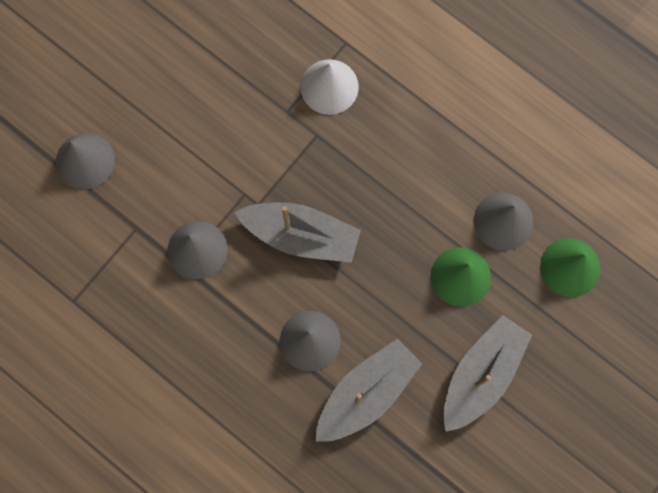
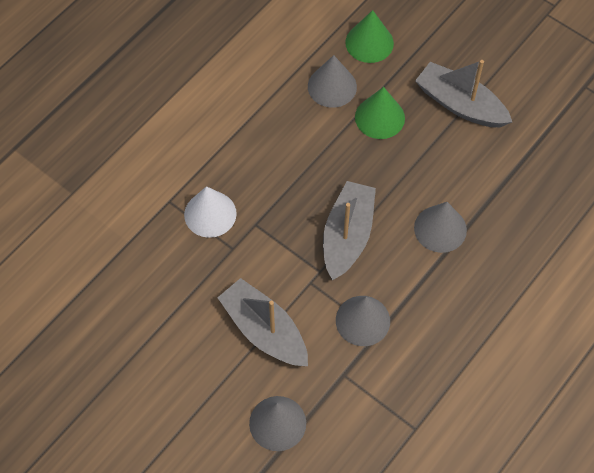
camera: 90 degrees left, 15 degrees down
(366, 393) = (482, 186): grey boat -> grey boat (264, 330)

